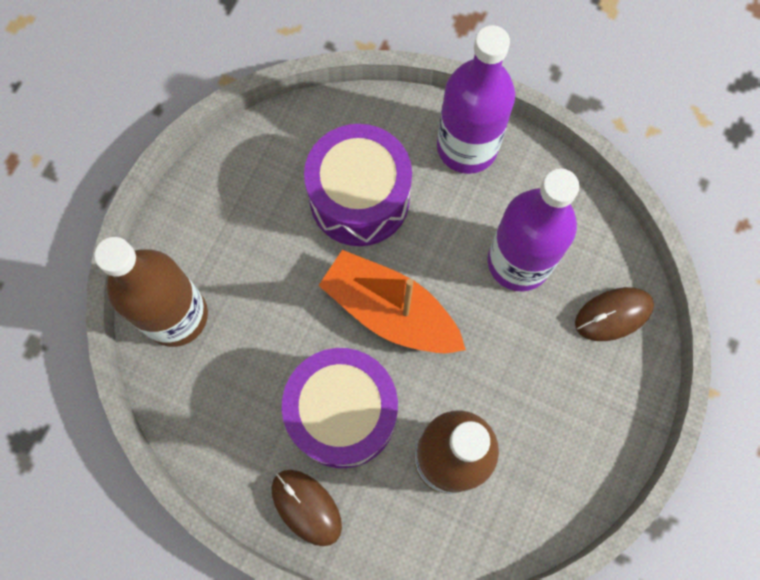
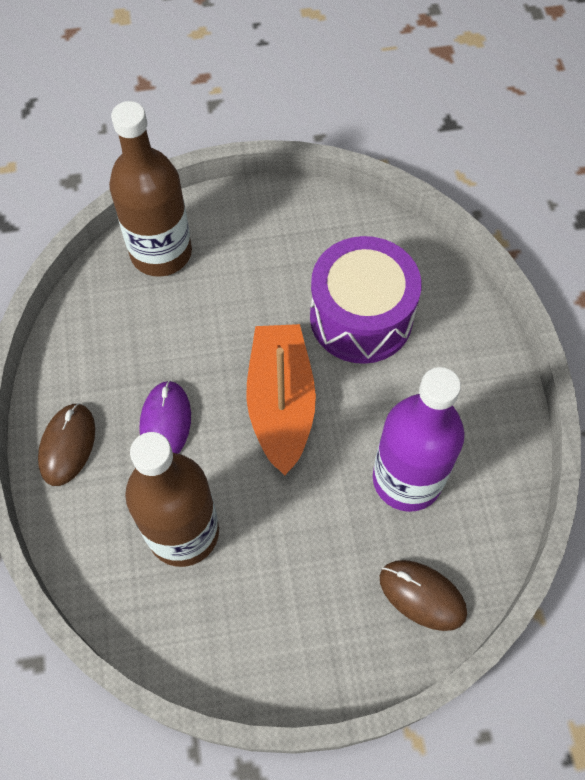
camera: 55 degrees right, 10 degrees down
(343, 413) = (165, 422): purple drum -> purple mouse
(467, 147) = (477, 370): purple bottle -> none

